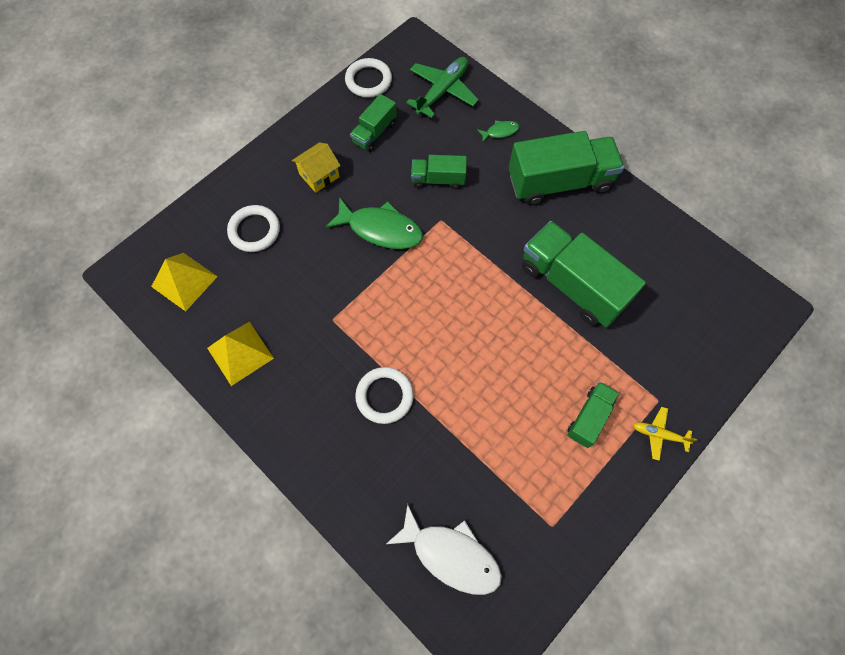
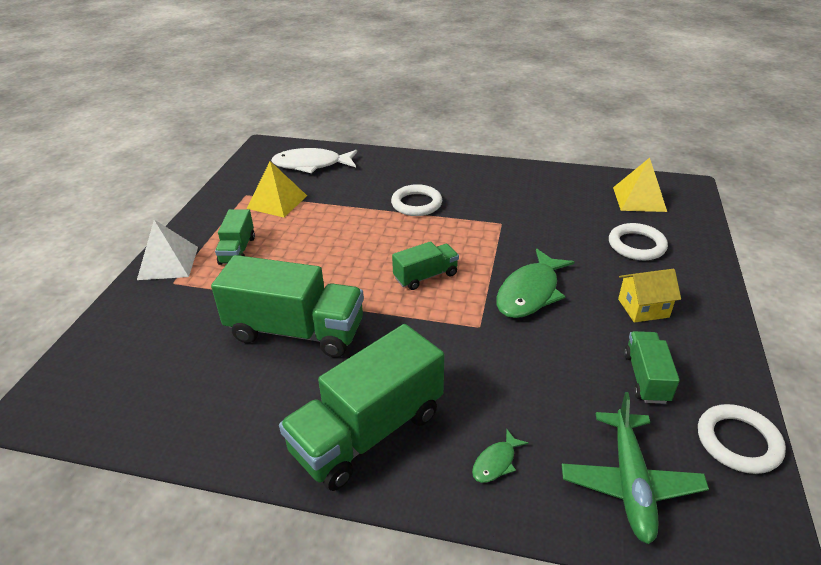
camera: 150 degrees right, 30 degrees down
(240, 353) = (545, 185): yellow pyramid -> yellow pyramid (277, 202)
(319, 175) = (643, 308): yellow house -> yellow house turned 60 degrees clockwise
(381, 229) = (530, 293): green fish -> green fish turned 45 degrees counterclockwise
(438, 179) = (519, 363): green truck -> green truck (425, 276)
(659, 434) = (168, 263): yellow plane -> white pyramid

